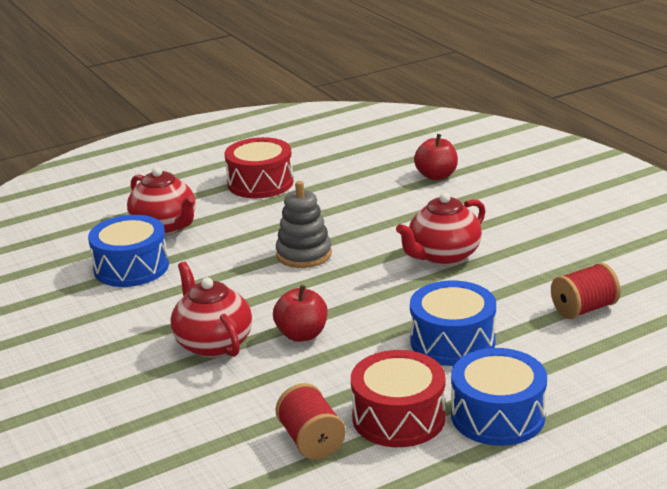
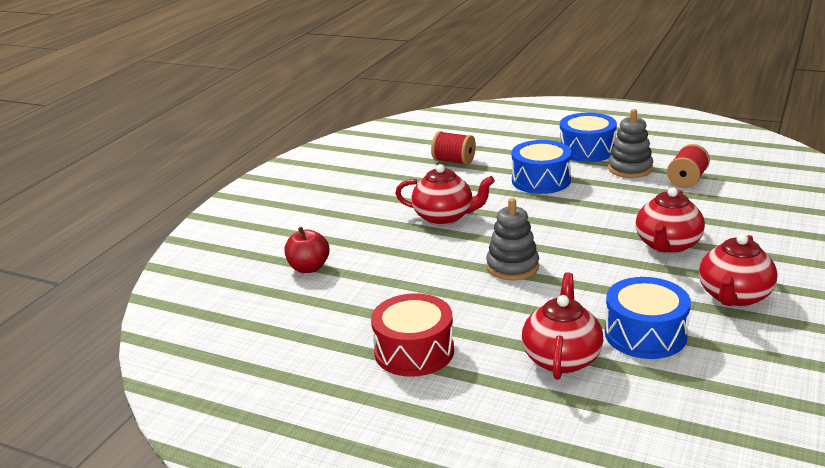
camera: 125 degrees left, 0 degrees up
(98, 329) = (734, 297): none -> red teapot
(302, 335) = (608, 222): red apple -> none
(398, 417) = (630, 169): red drum -> grey stacking toy

